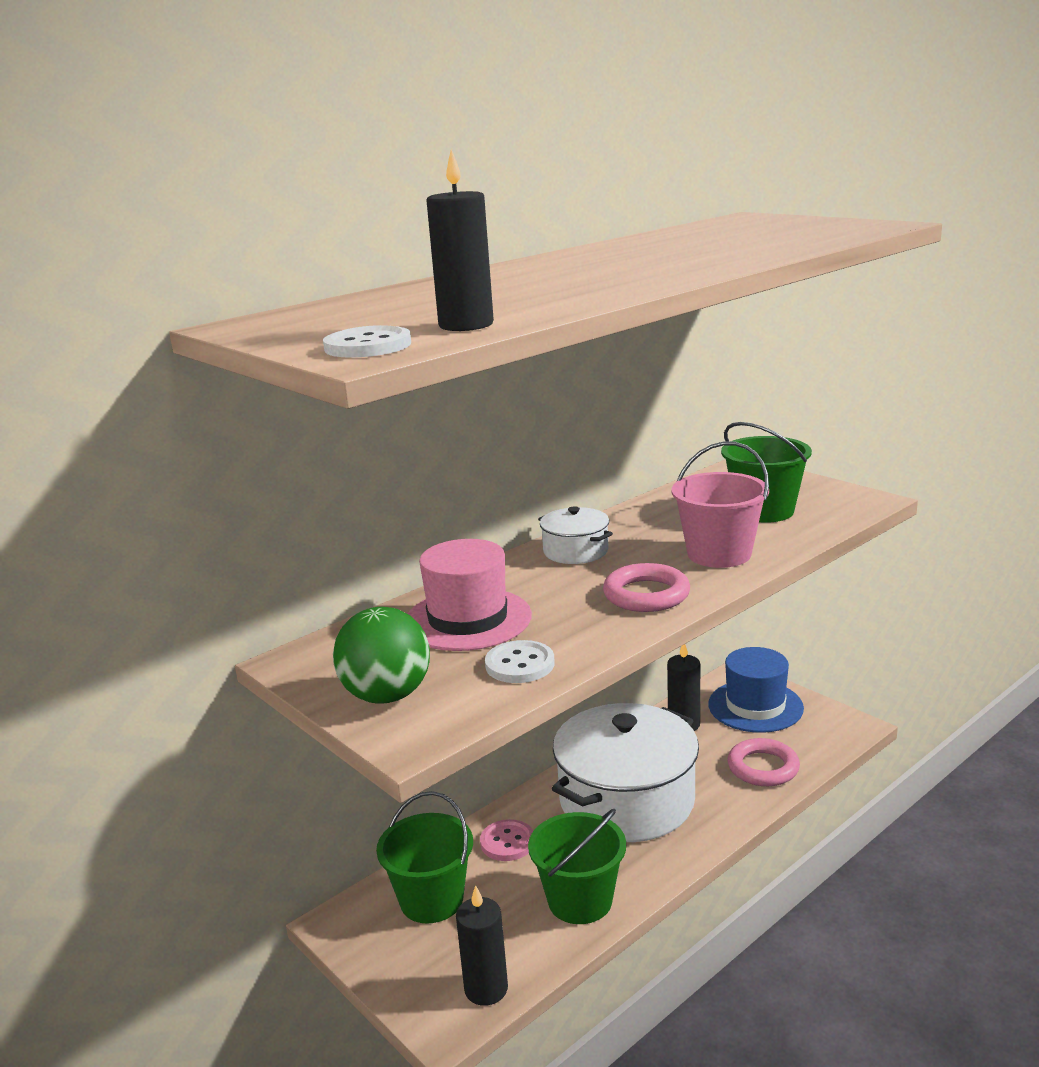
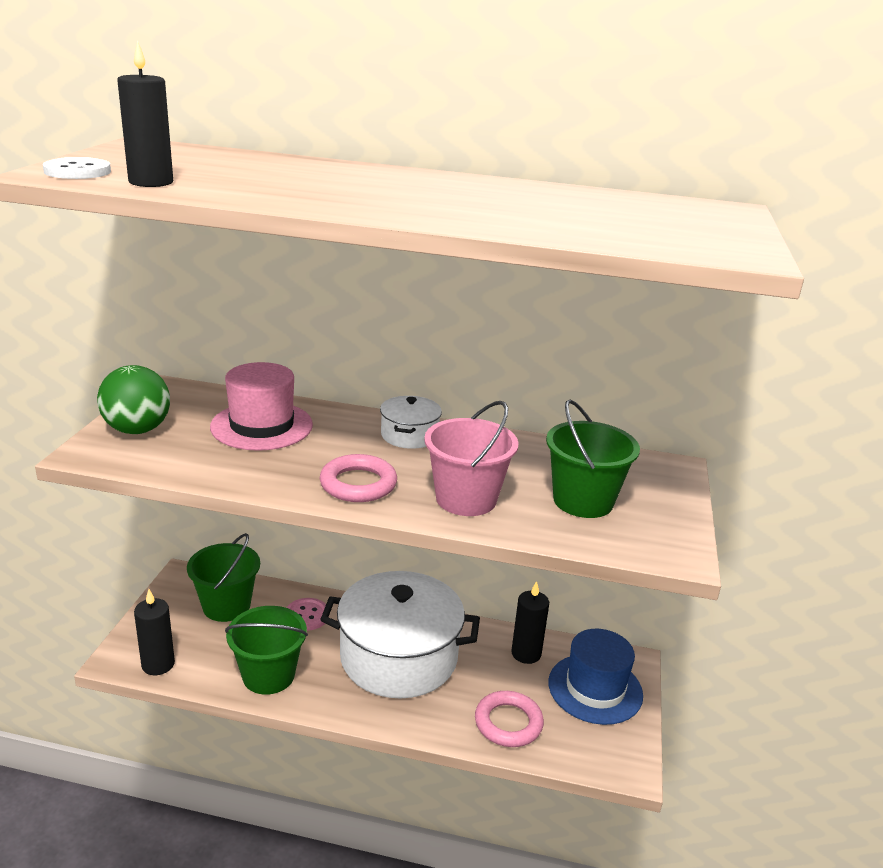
camera: 50 degrees right, 5 degrees up
(520, 664) = (208, 463): white button -> none

